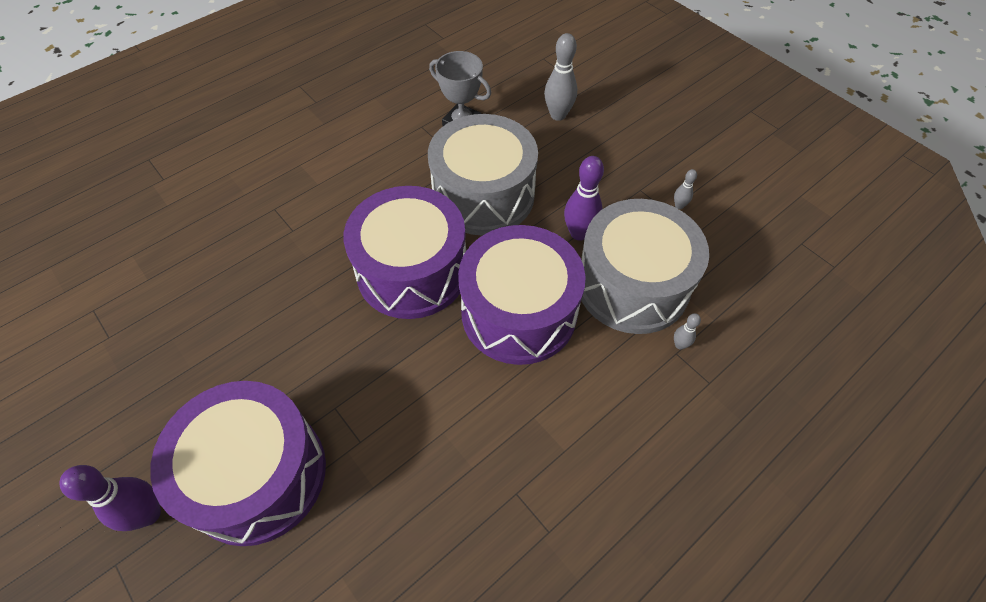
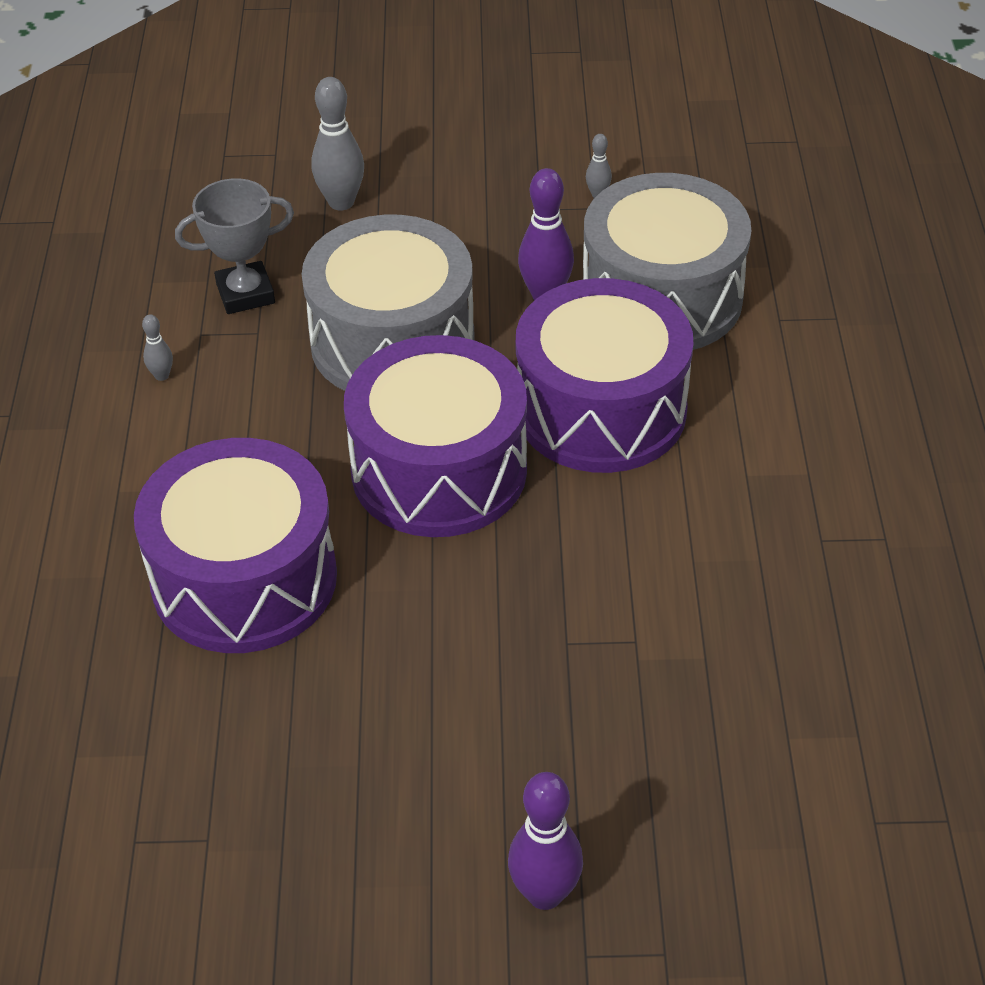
camera: 50 degrees left, 10 degrees down
(258, 474) = (590, 759): purple drum -> purple drum (244, 579)
(679, 345) = (772, 310): grey bowling pin -> grey bowling pin (162, 376)

